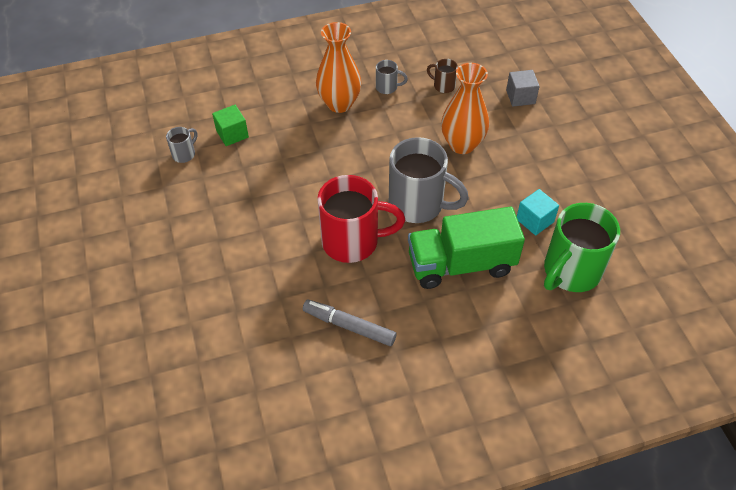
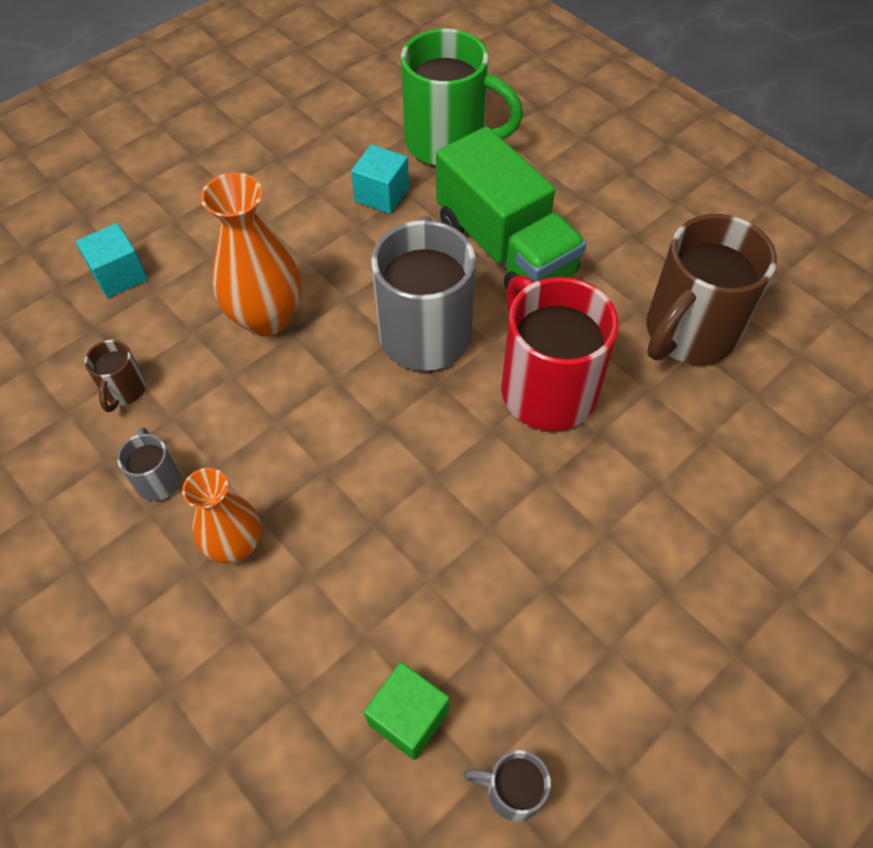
camera: 115 degrees left, 5 degrees up
(339, 104) = (236, 545): orange vase -> orange vase, size x0.66
(349, 326) = (688, 333): grey marker -> brown mug
(520, 97) = (119, 275): grey cube -> turquoise cube

